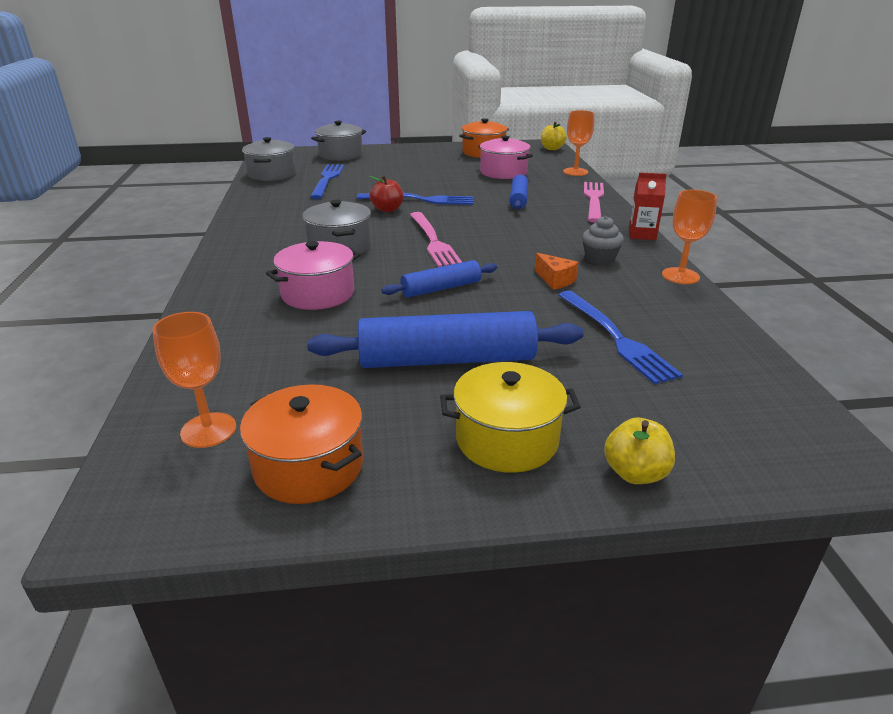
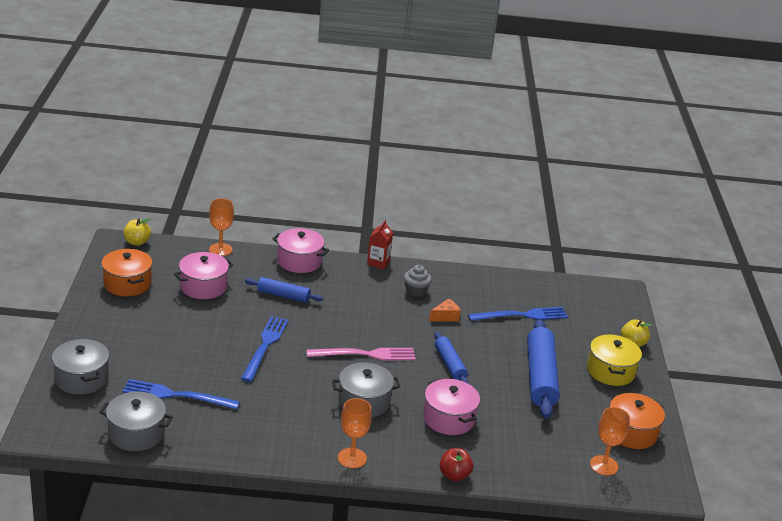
camera: 85 degrees left, 0 degrees up
(387, 209) = (284, 367): red apple -> red apple (454, 475)
(594, 200) = (299, 261): pink fork -> pink pot
(680, 276) = (448, 270): orange goblet -> orange goblet (352, 458)

